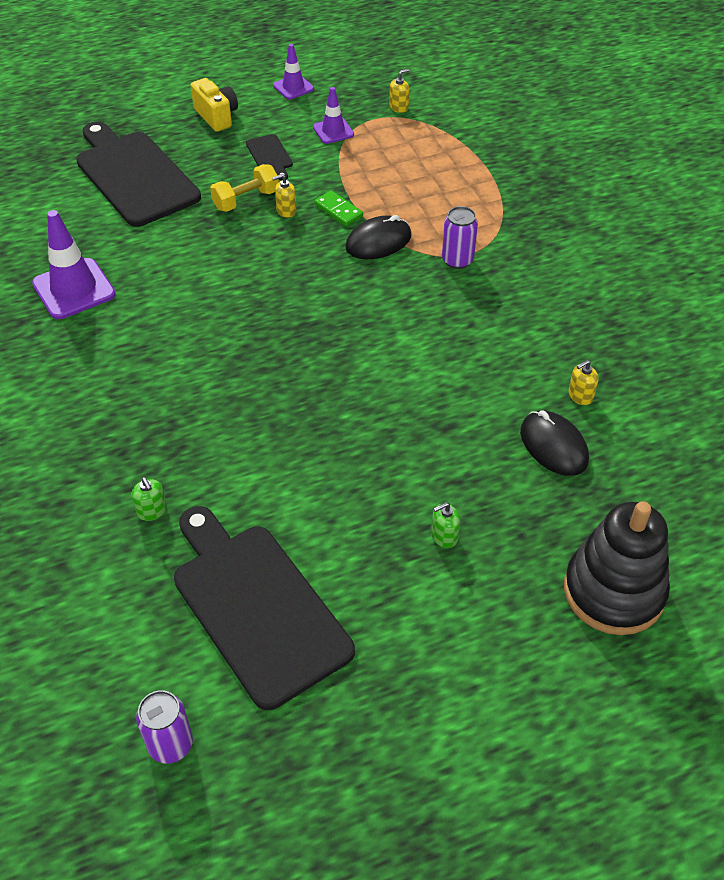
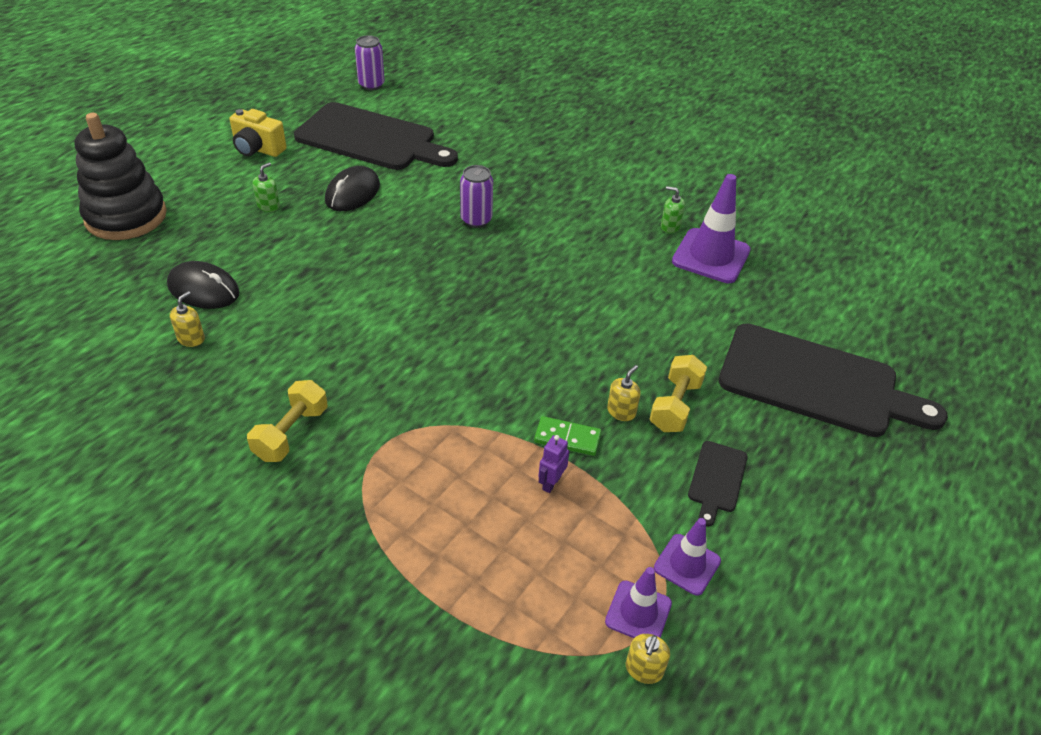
camera: 145 degrees right, 5 degrees down
(152, 511) = (481, 156): green soap dispenser -> green soap dispenser (670, 226)
(217, 116) = (846, 512): yellow camera -> yellow camera (258, 149)
(270, 156) = (716, 479): black cutting board -> black cutting board turned 105 degrees counterclockwise
(293, 87) = (824, 628): purple traffic cone -> purple traffic cone (638, 612)
(372, 192) = (551, 483): none -> purple robot
(378, 242) = (491, 417): black mouse -> black mouse (352, 193)
(457, 260) = (388, 432): purple can -> purple can (476, 220)
(527, 286) = (291, 433): none -> yellow dumbbell

